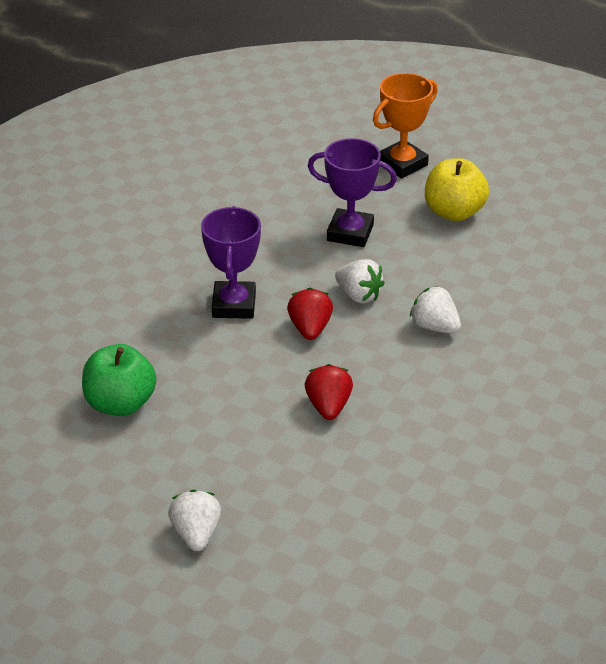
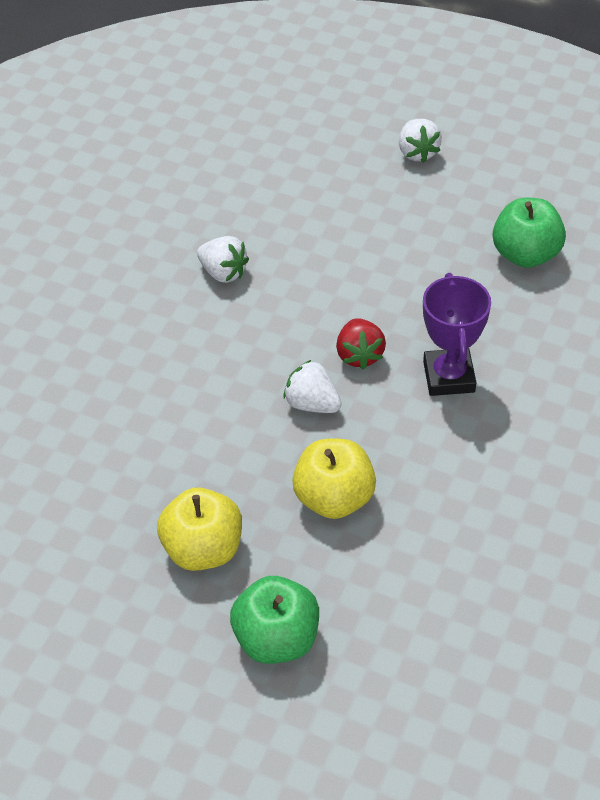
camera: 175 degrees right, 10 degrees up
(328, 406) = (326, 271): red strawberry -> none
(350, 233) = (334, 498): purple trophy -> yellow apple
(402, 164) = (276, 638): orange trophy -> green apple
(434, 327) = (225, 370): white strawberry -> white strawberry (223, 272)

